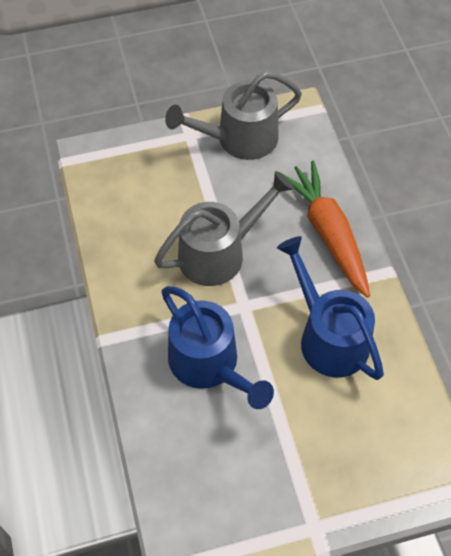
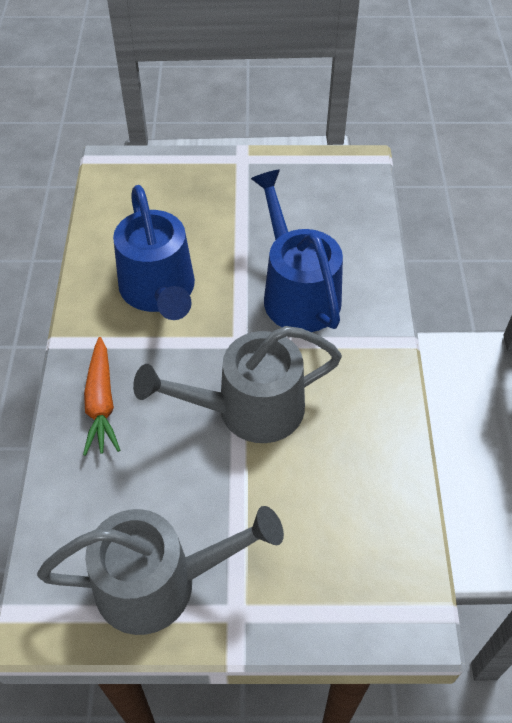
camera: 165 degrees left, 5 degrees down
(327, 233) = (101, 403): orange carrot -> orange carrot, size x0.63

